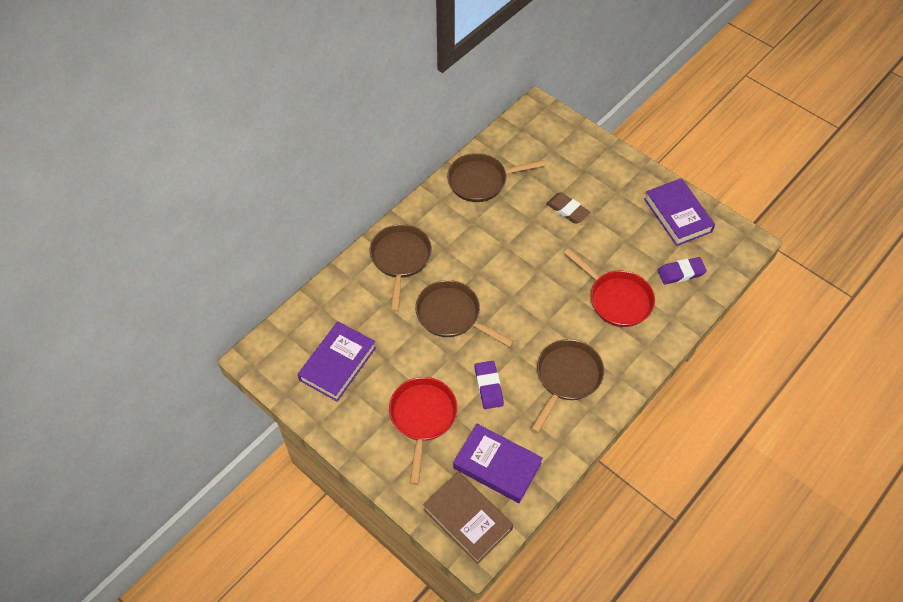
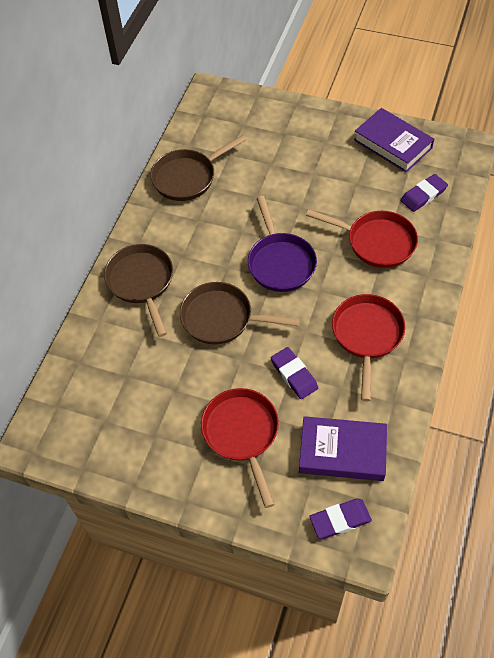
camera: 20 degrees left, 0 degrees up
(338, 364) = (125, 414): purple book -> none
(467, 519) = (340, 520): brown book -> purple eraser
(524, 285) = (280, 262): none -> purple pan
(567, 210) = (286, 175): brown eraser -> none
(567, 378) = (367, 336): brown pan -> red pan

